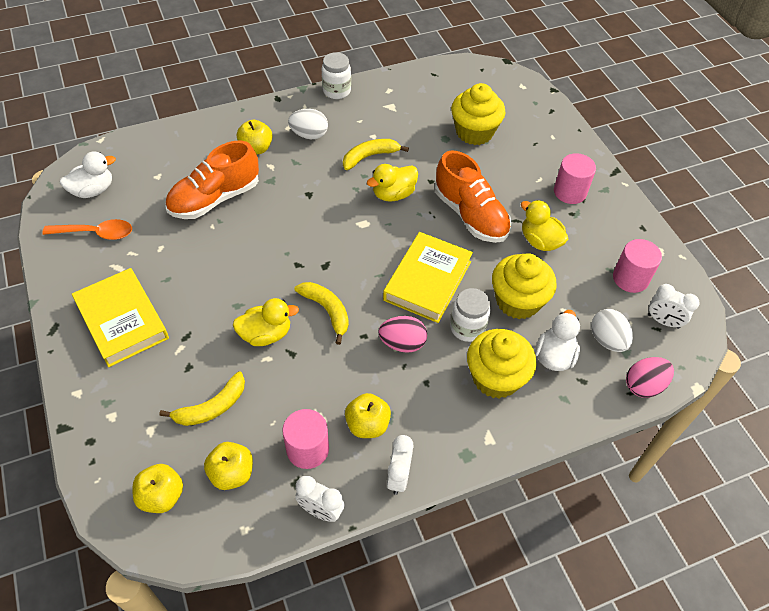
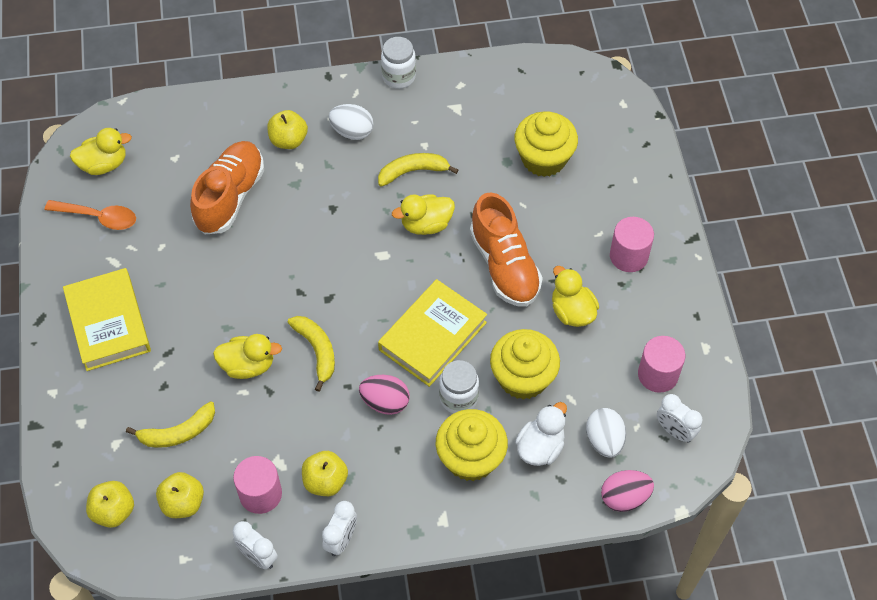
camera: 15 degrees right, 5 degrees up
(93, 190) = (104, 164): white duck -> yellow duck
(215, 199) = (230, 197): orange shoe -> orange shoe turned 135 degrees clockwise

